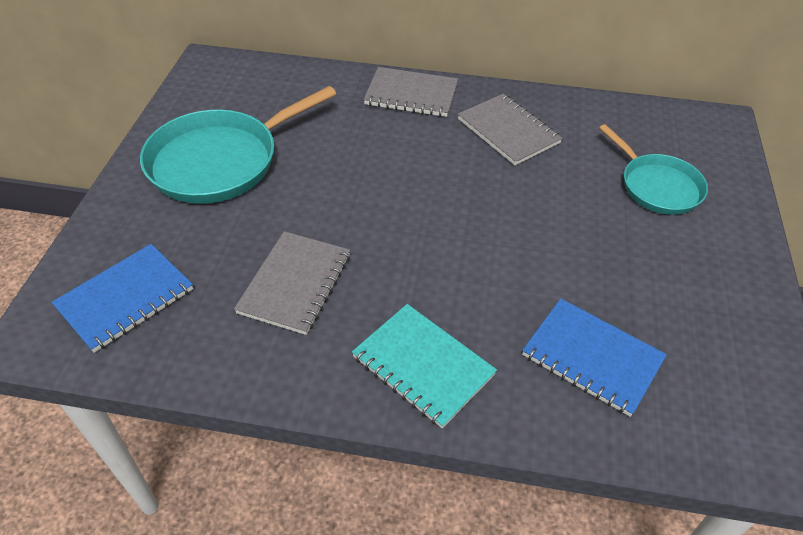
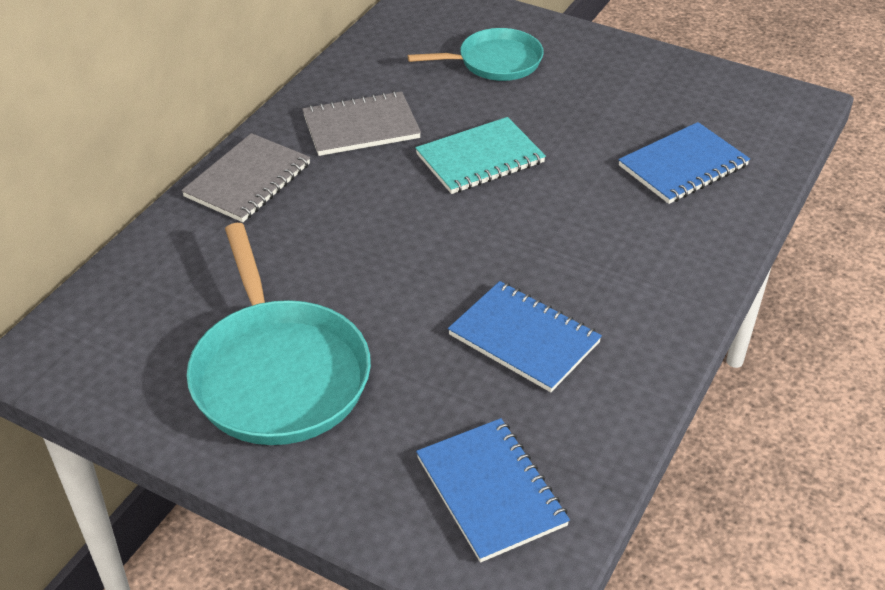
camera: 70 degrees left, 5 degrees down
(295, 284) = (524, 339): grey notebook -> blue notebook
(423, 366) = (662, 269): turquoise notebook -> turquoise notebook (480, 158)

